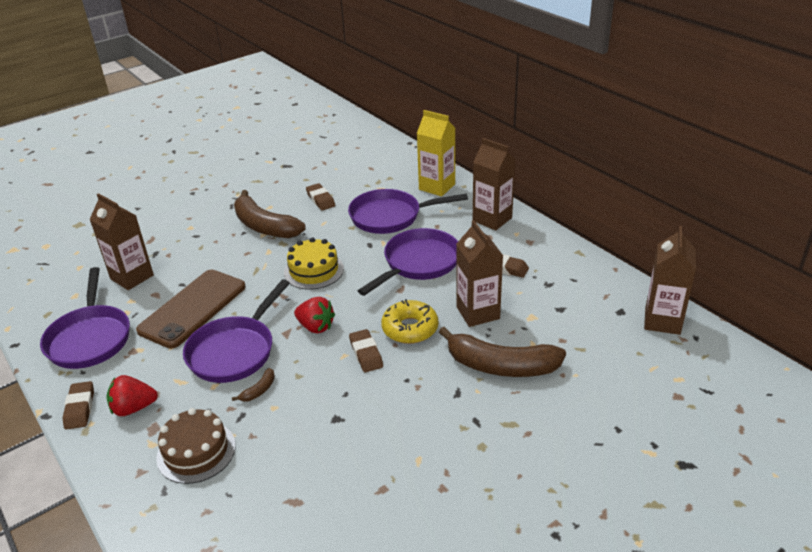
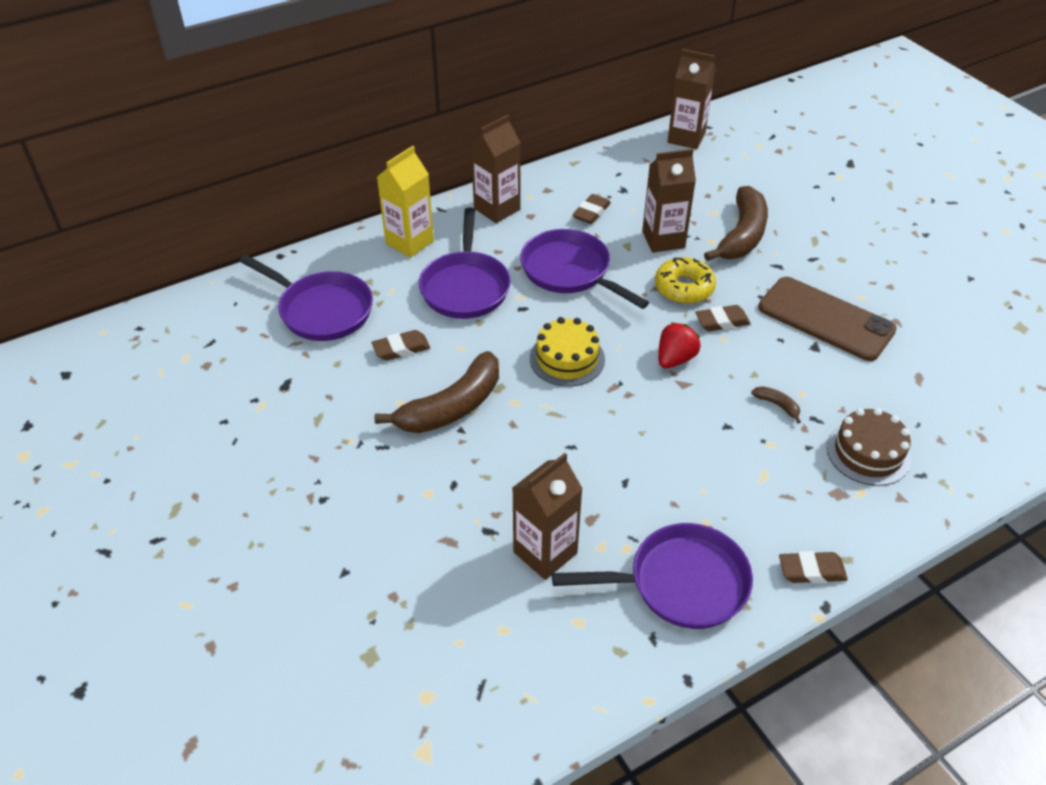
camera: 85 degrees left, 10 degrees up
(133, 408) = (809, 515): red strawberry -> none
(193, 308) = (628, 474): brown phone -> brown phone (825, 319)
(234, 351) = (713, 428): purple pan -> purple pan (321, 310)

